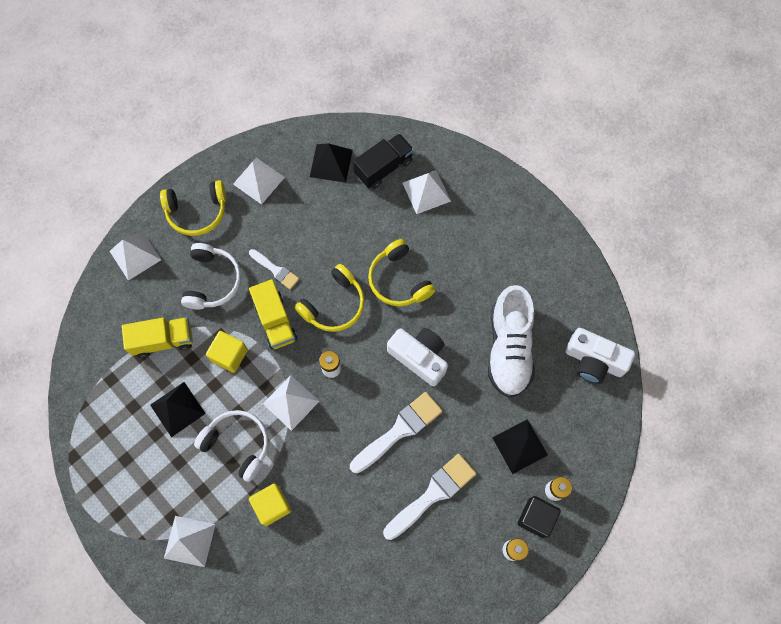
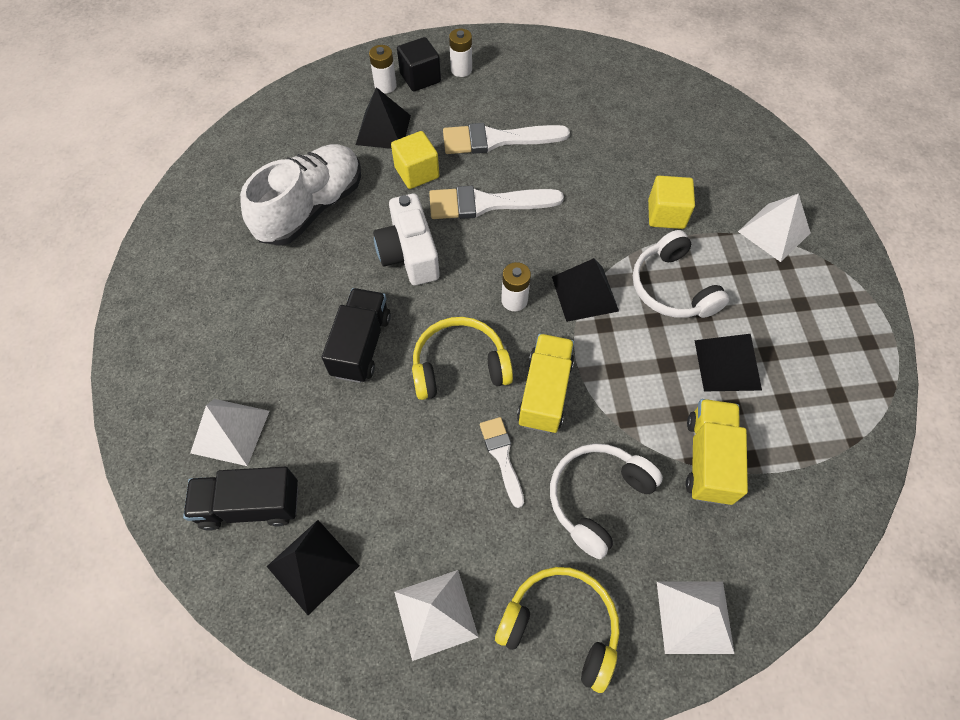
camera: 145 degrees left, 10 degrees down
(163, 340) = (708, 459): yellow truck -> yellow truck turned 75 degrees clockwise
(229, 355) = (628, 387): yellow cube -> yellow cube (417, 172)
(291, 402) = (584, 294): white pyramid -> black pyramid
(398, 280) = (361, 345): yellow headphones -> black truck
(594, 361) = (245, 152): white camera -> none

